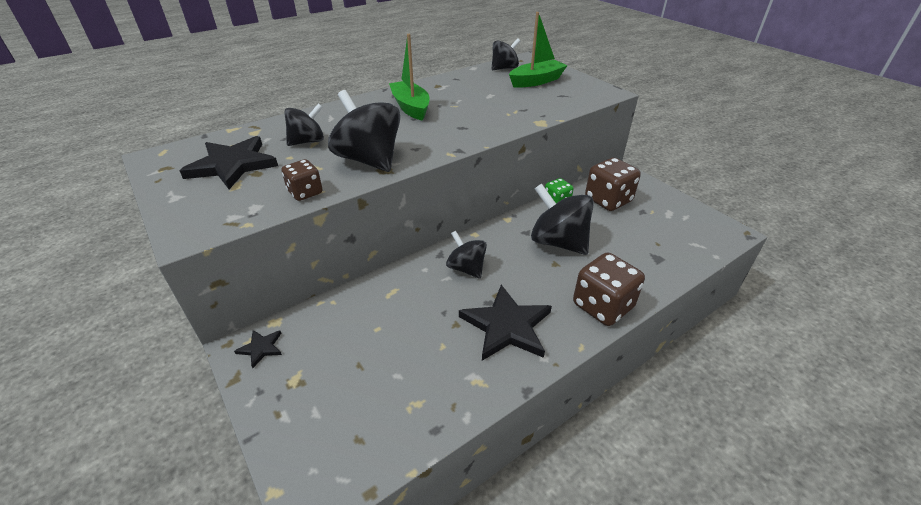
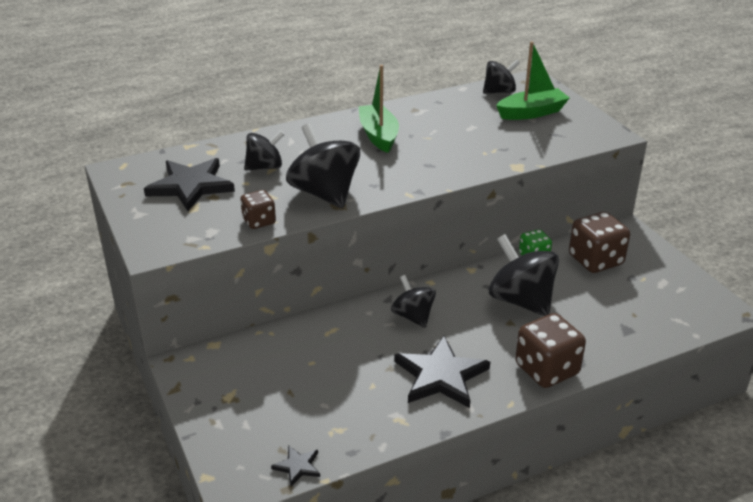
camera: 10 degrees right, 5 degrees down
(261, 348) = (200, 366): black star -> black star (297, 466)

